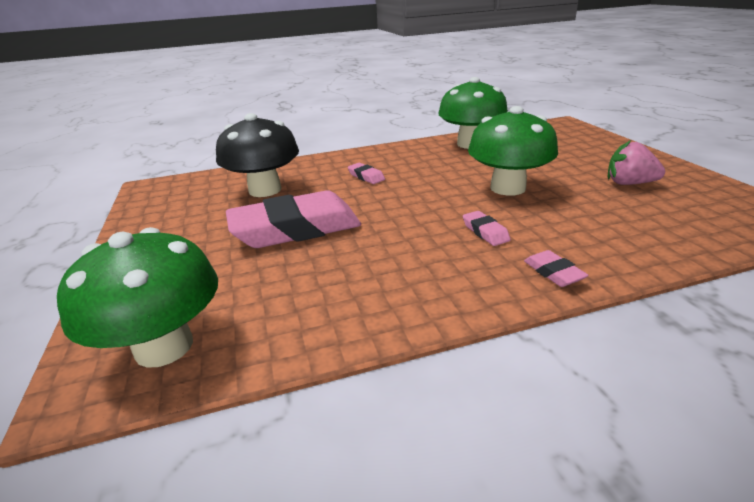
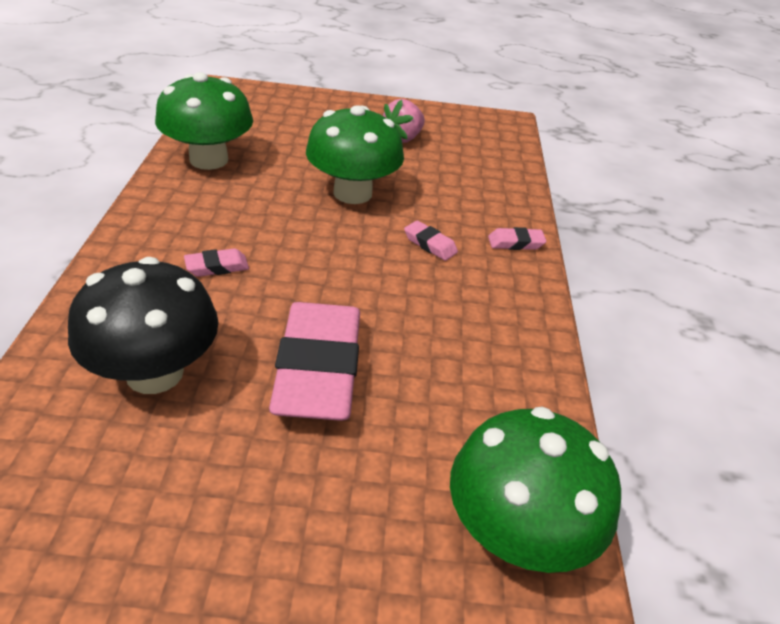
camera: 75 degrees left, 10 degrees up
(485, 232) = (430, 244): pink eraser -> pink eraser turned 45 degrees clockwise

